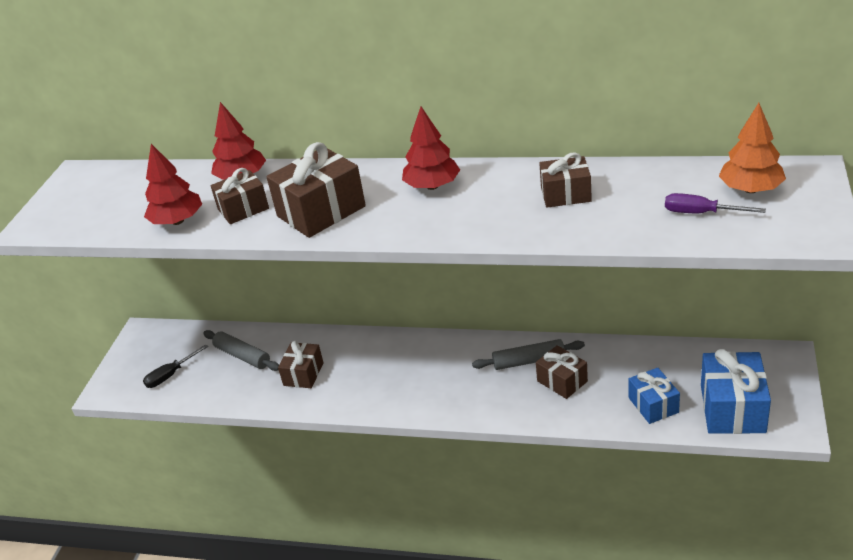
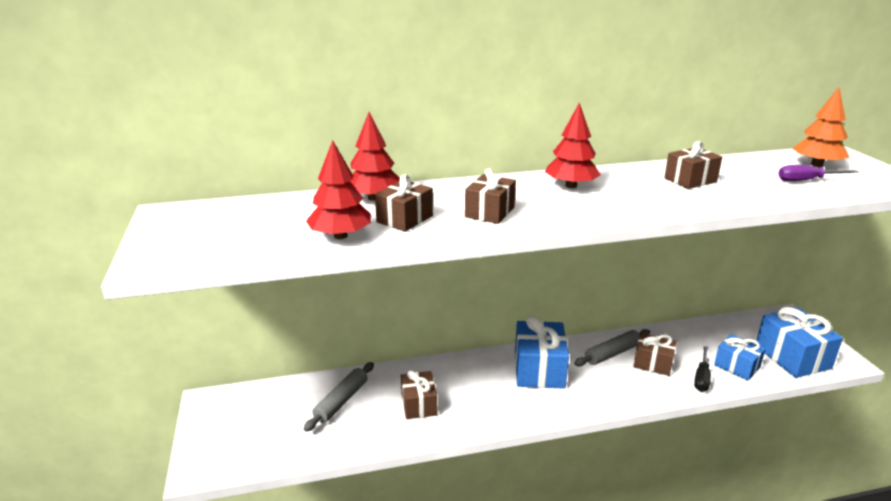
camera: 30 degrees left, 10 degrees down
(170, 375) = (271, 435): black screwdriver -> black screwdriver (701, 378)
(242, 356) = (341, 401): grey rolling pin -> grey rolling pin turned 75 degrees counterclockwise
(321, 211) = (489, 212): brown gift -> brown gift, size x0.62
(439, 362) = (539, 369): none -> blue gift

